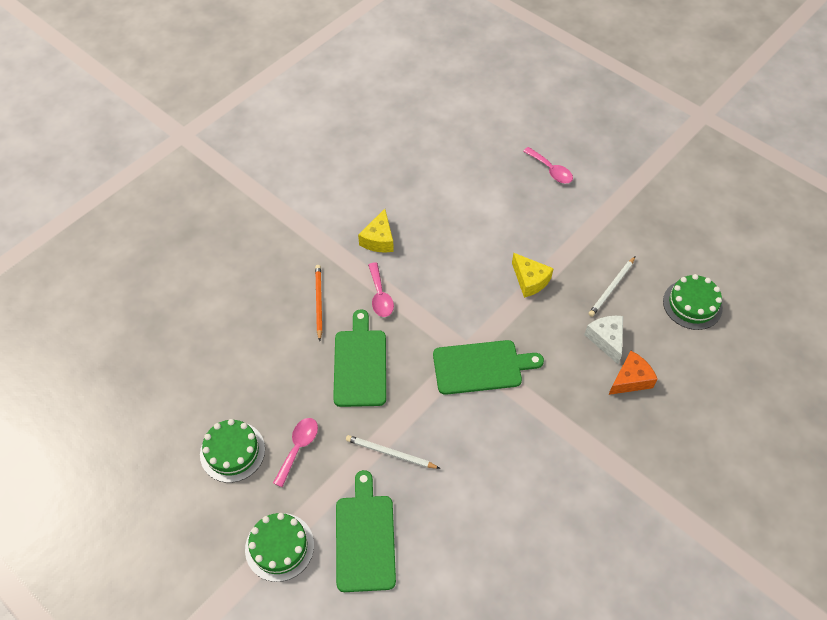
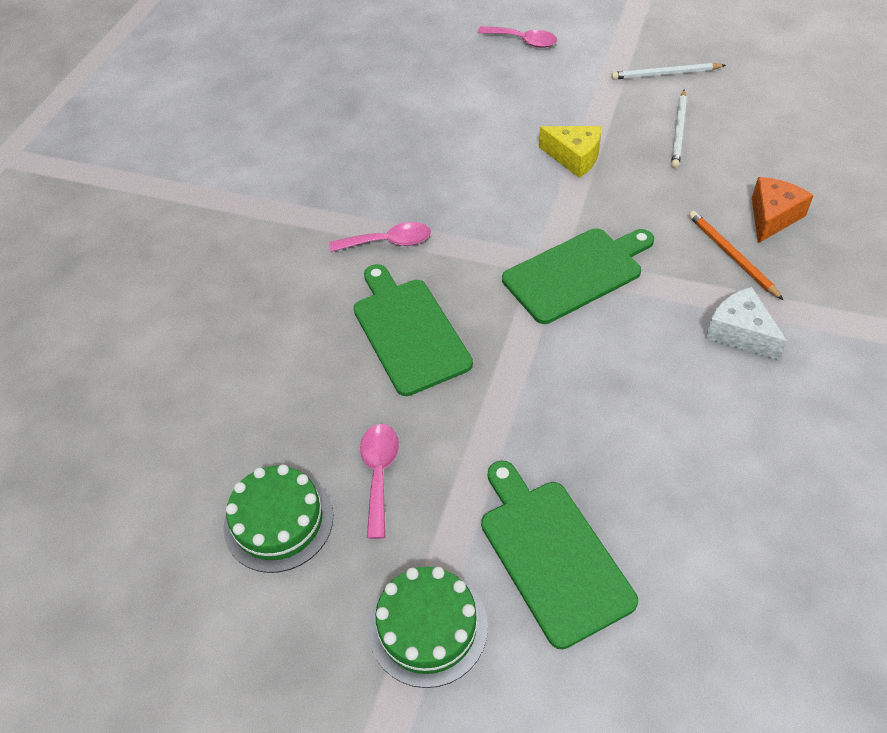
camera: 20 degrees left, 5 degrees down
(318, 302) = (305, 279): orange pencil -> orange pencil (731, 256)
(379, 239) = (349, 181): yellow cheese -> none
(380, 296) = (388, 242): pink spoon -> pink spoon turned 60 degrees counterclockwise
(390, 453) = (519, 425): white pencil -> white pencil (665, 74)
(606, 340) = (712, 186): white cheese -> white cheese (740, 333)
(692, 304) = (784, 115): green cake -> none

